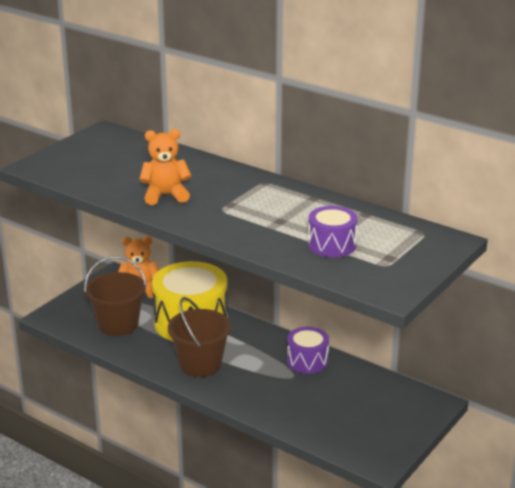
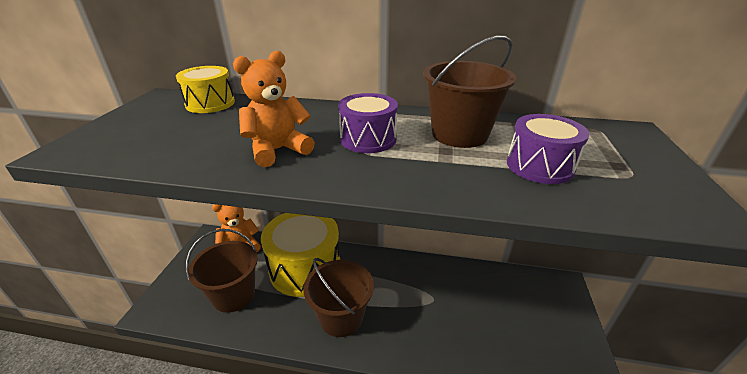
camera: 25 degrees left, 5 degrees up
(139, 146) = (210, 103): none -> yellow drum
(306, 212) = (459, 134): none -> brown bucket
(307, 361) = (432, 277): purple drum -> purple drum (368, 139)

